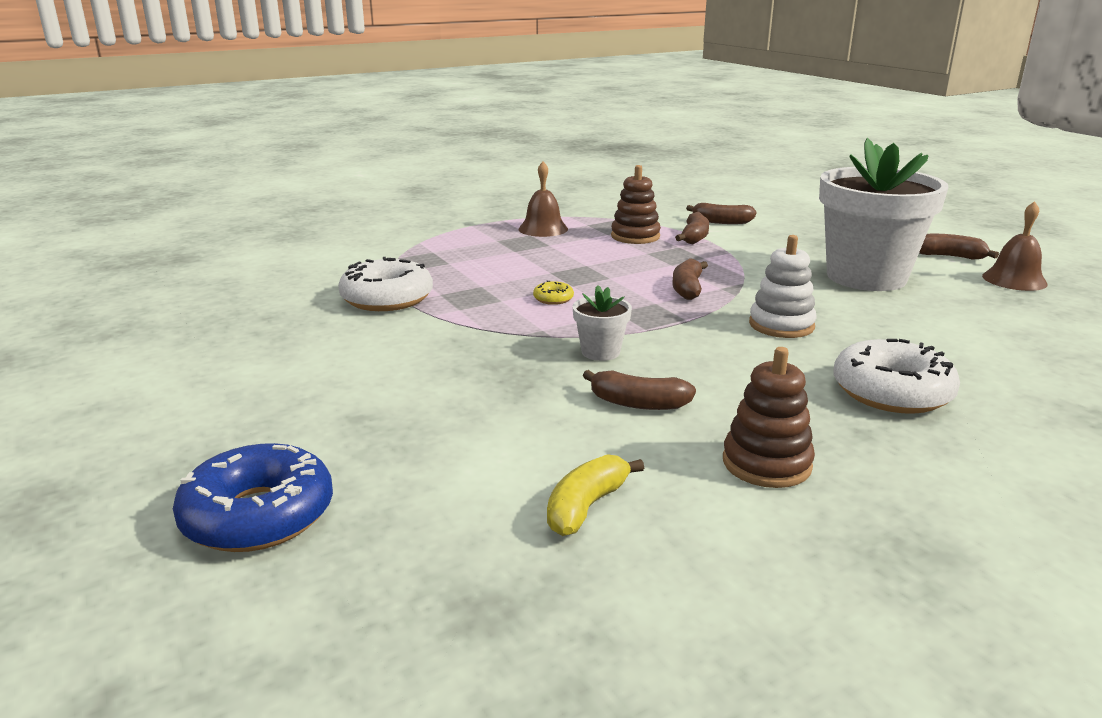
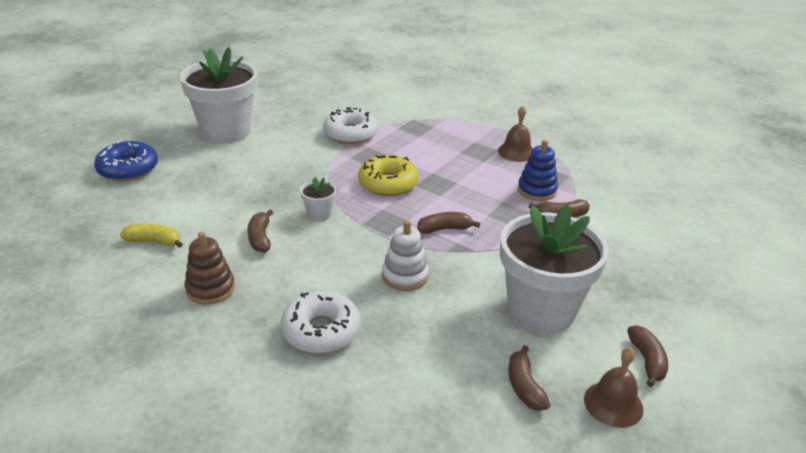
camera: 65 degrees right, 10 degrees up
(240, 389) = (226, 131): none -> white flower pot
(553, 299) = (388, 183): yellow donut -> yellow donut, size x2.28
(635, 236) = (537, 190): brown stacking toy -> blue stacking toy
(721, 222) = (616, 223): brown banana -> brown banana (524, 386)

